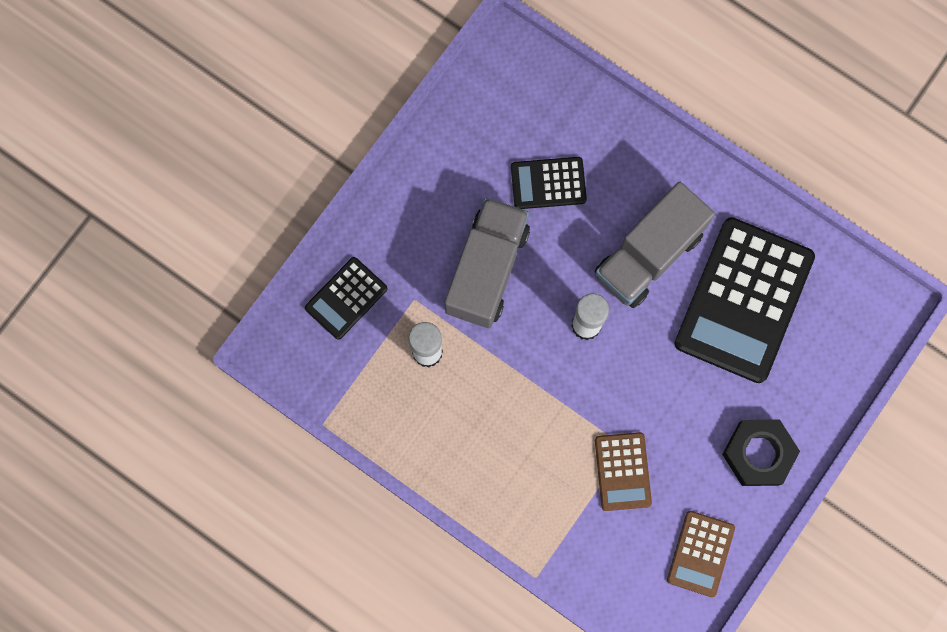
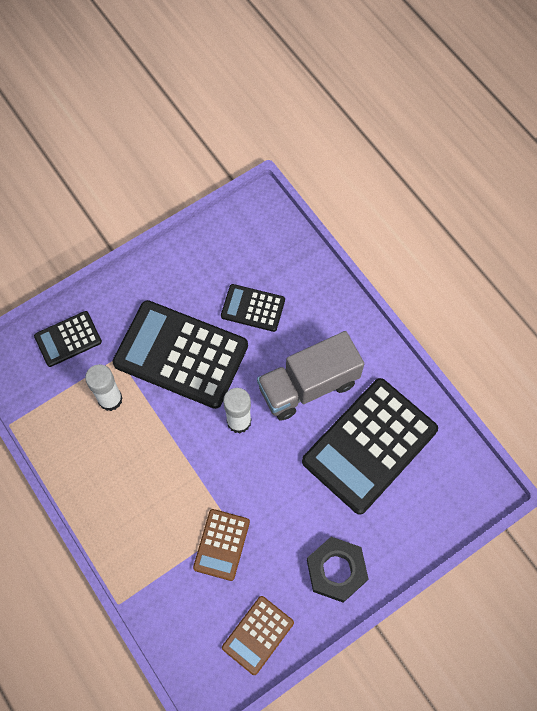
camera: 20 degrees right, 10 degrees down
(487, 270) = (181, 354): grey truck -> black calculator

